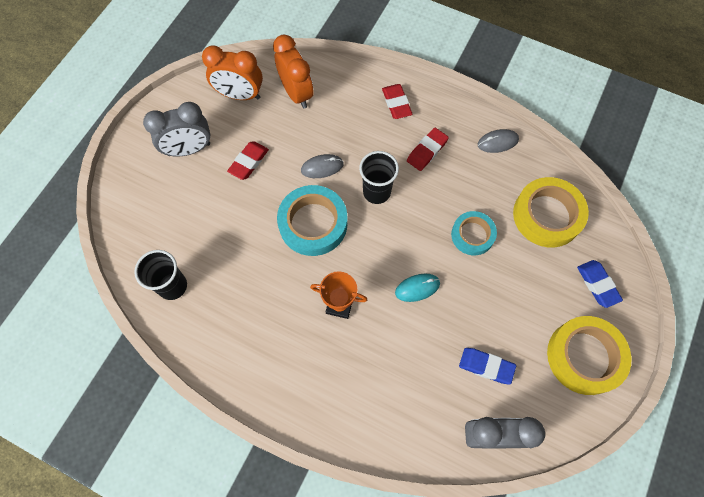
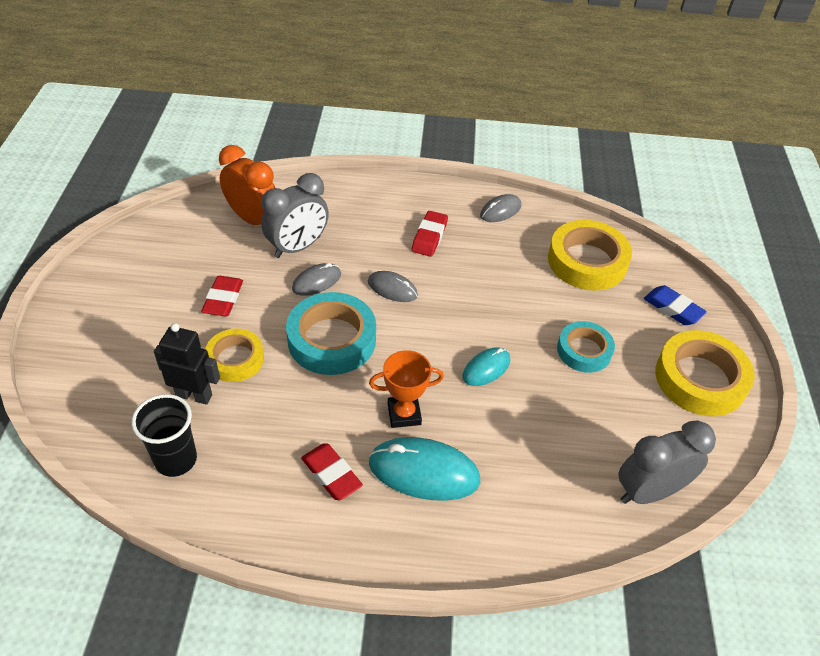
camera: 25 degrees left, 20 degrees down
(189, 149) = (139, 306): grey clock -> grey clock (298, 247)
(201, 238) = (194, 395): none -> black robot
(239, 217) = (235, 359): none -> yellow tape
(240, 95) = (183, 237): orange clock -> none
(334, 357) = (424, 472): none -> turquoise mouse
(376, 192) = (392, 289): black cup -> grey mouse
(396, 103) = (374, 202): red eraser -> red eraser (331, 474)
(472, 235) = (520, 300): turquoise tape -> turquoise tape (584, 351)
(486, 366) = (604, 422): blue eraser -> none

